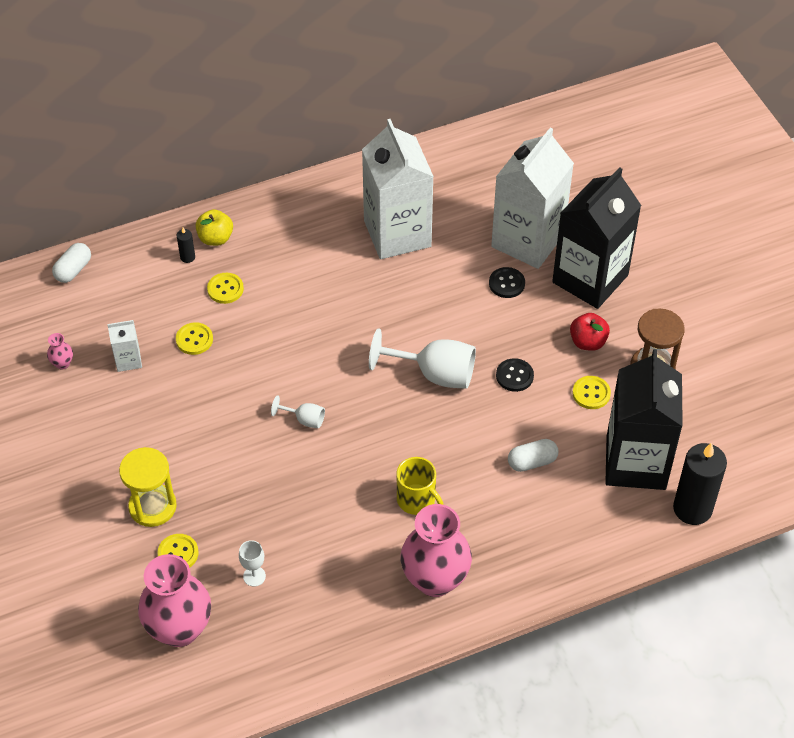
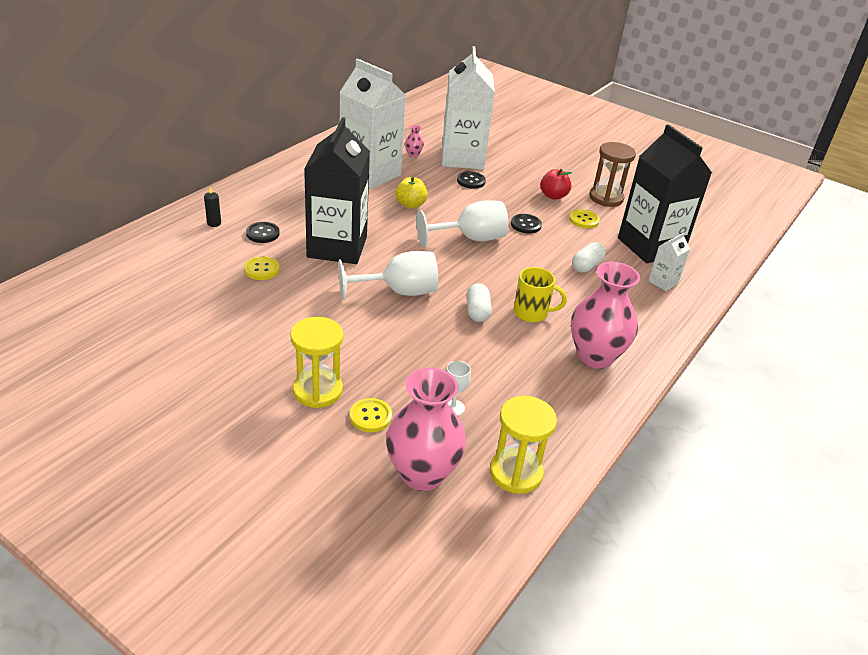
camera: 35 degrees left, 15 degrees down
(62, 363) = (148, 318): pink vase -> pink vase (413, 155)
(73, 270) = (113, 255): white capsule -> white capsule (477, 311)
(128, 360) = (211, 298): white carton -> white carton (663, 282)
(215, 238) = (229, 207): yellow apple -> yellow apple (410, 205)
(225, 289) = (263, 233): yellow button -> black button
(256, 665) = (516, 473): none -> yellow hourglass
(304, 419) = (398, 292): white goblet -> white goblet, size x2.04
(590, 279) = (521, 166): black carton -> black carton (337, 247)
(692, 508) = (710, 259): black candle -> none

